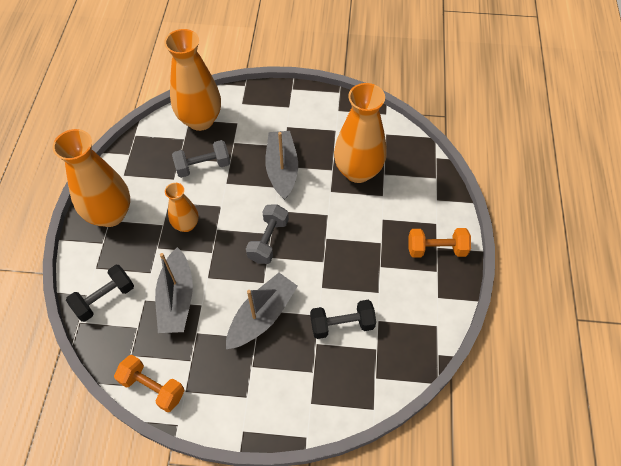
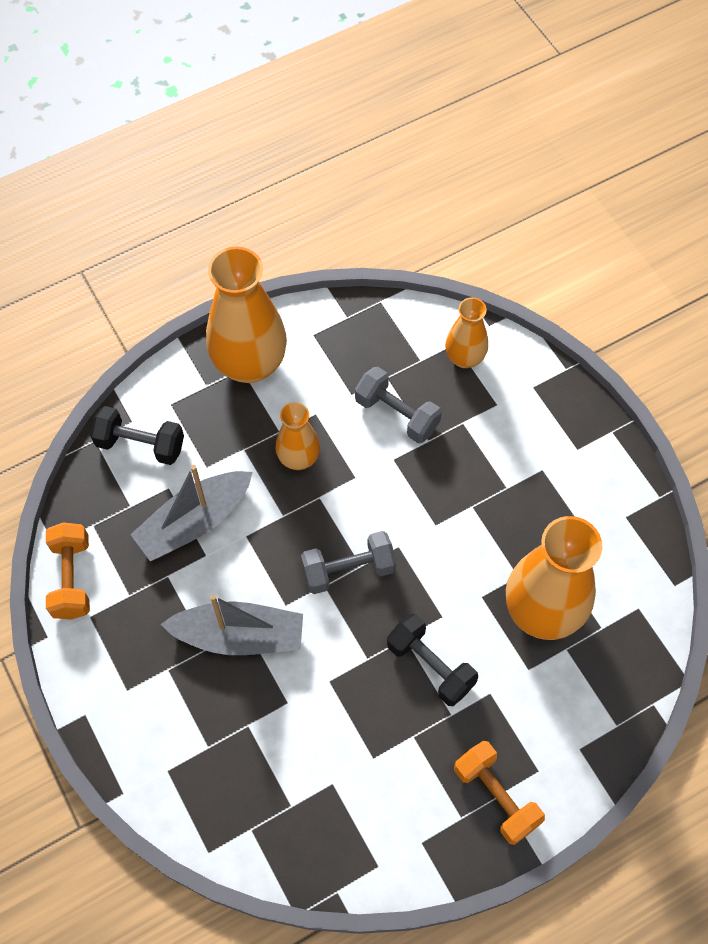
camera: 55 degrees right, 5 degrees up
(200, 120) = (464, 358): orange vase -> orange vase, size x0.54
(282, 169) = (468, 512): grey boat -> none
(342, 324) = (295, 741): black dumbbell -> black dumbbell (430, 665)

